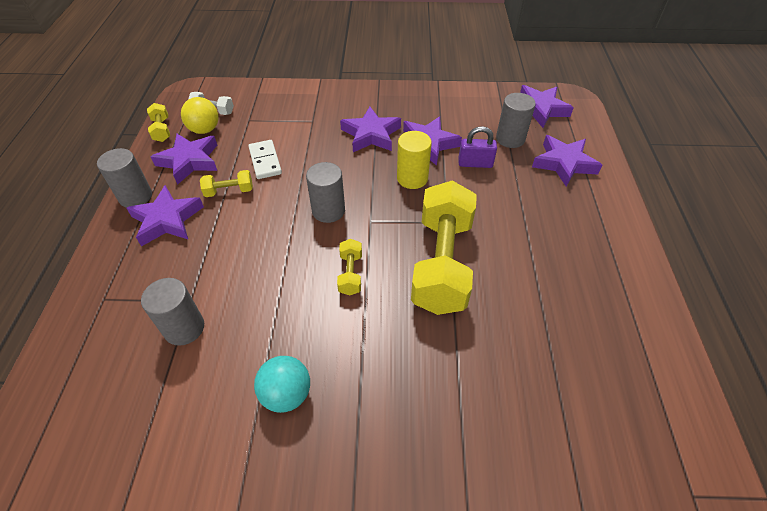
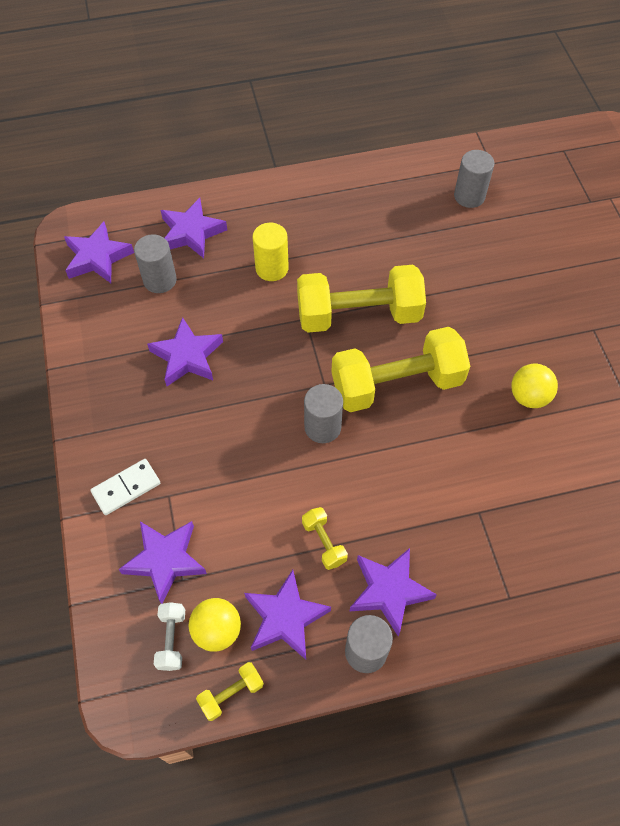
camera: 105 degrees left, 10 degrees up
(184, 328) = (507, 502): grey cylinder -> grey cylinder (469, 196)
(265, 161) = (261, 523): white domino -> white domino (126, 488)
(286, 394) = (529, 396): turquoise ball -> yellow ball
(350, 274) = (396, 384): yellow dumbbell -> yellow dumbbell, size x2.38
(371, 135) = (182, 419): purple star -> purple star (165, 560)
(412, 178) = (250, 360): yellow cylinder -> yellow cylinder (272, 268)
(475, 163) = (210, 307): purple padlock -> none

